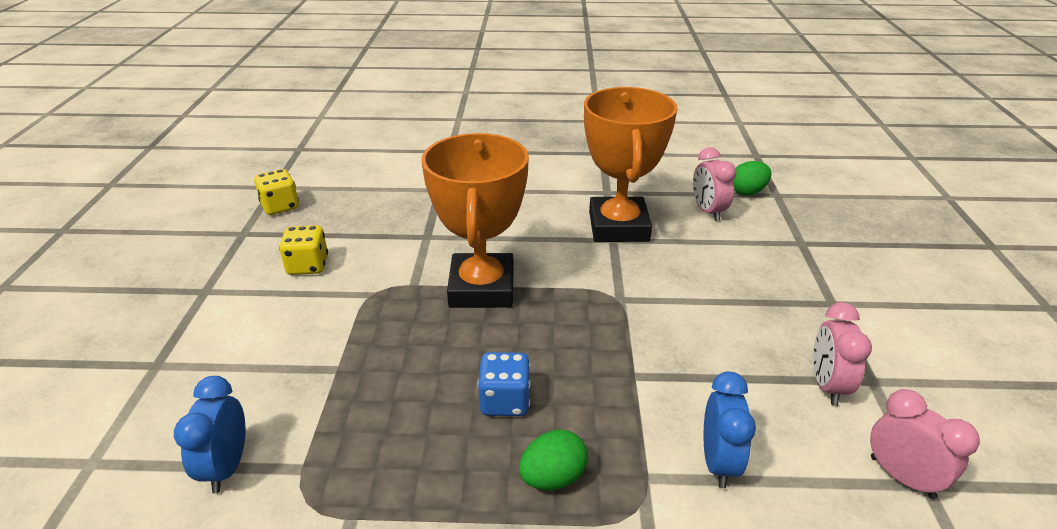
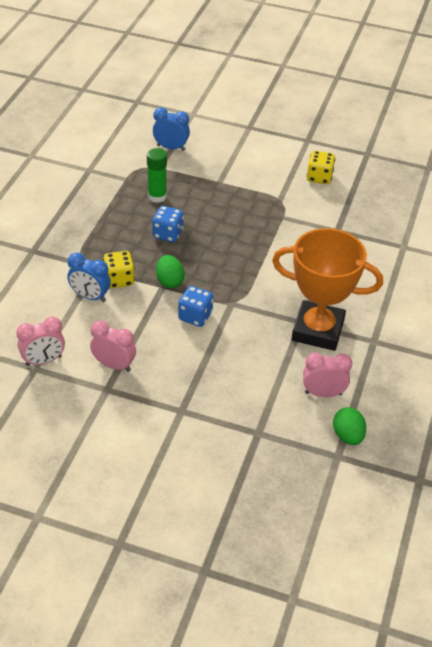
camera: 105 degrees right, 10 degrees up
(280, 206) = (397, 169): yellow dice -> yellow dice (119, 279)
(401, 445) = (157, 196): none -> green glue stick
(482, 288) = (267, 244): orange trophy -> none
(553, 477) = (113, 239): green egg -> green egg (169, 281)
(669, 326) = (195, 316): none -> blue dice

